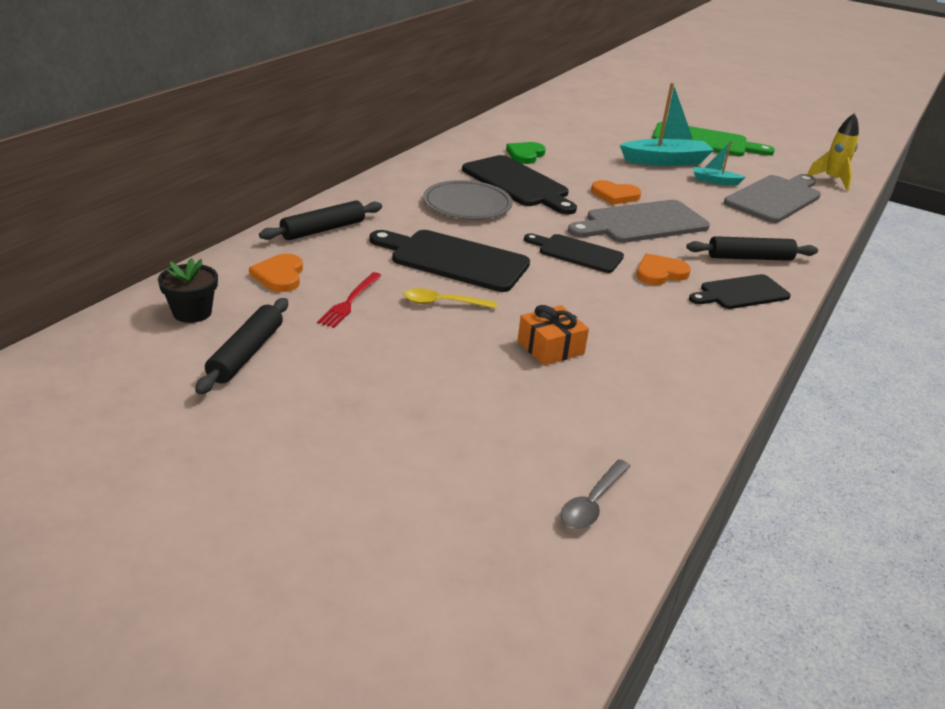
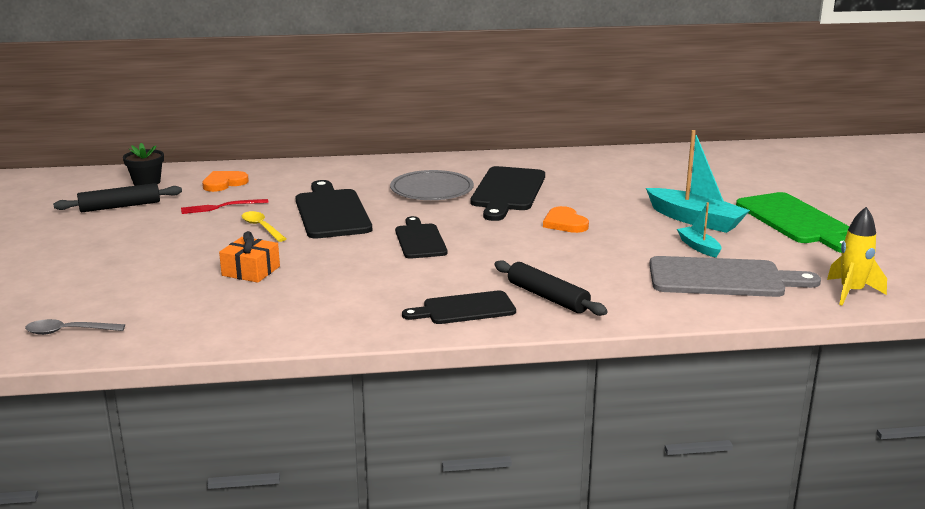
camera: 55 degrees right, 10 degrees down
(323, 229) = (306, 172): black rolling pin -> none
(525, 155) = (573, 178): green heart -> none
(642, 223) = (528, 245): grey cutting board -> none
(660, 273) = (442, 273): orange heart -> none
(741, 293) = (464, 309): black cutting board -> black cutting board turned 45 degrees counterclockwise

